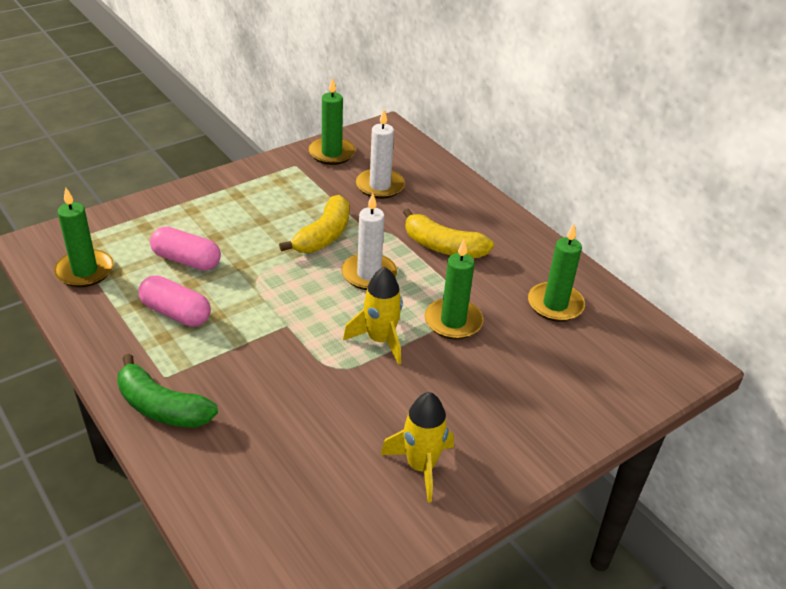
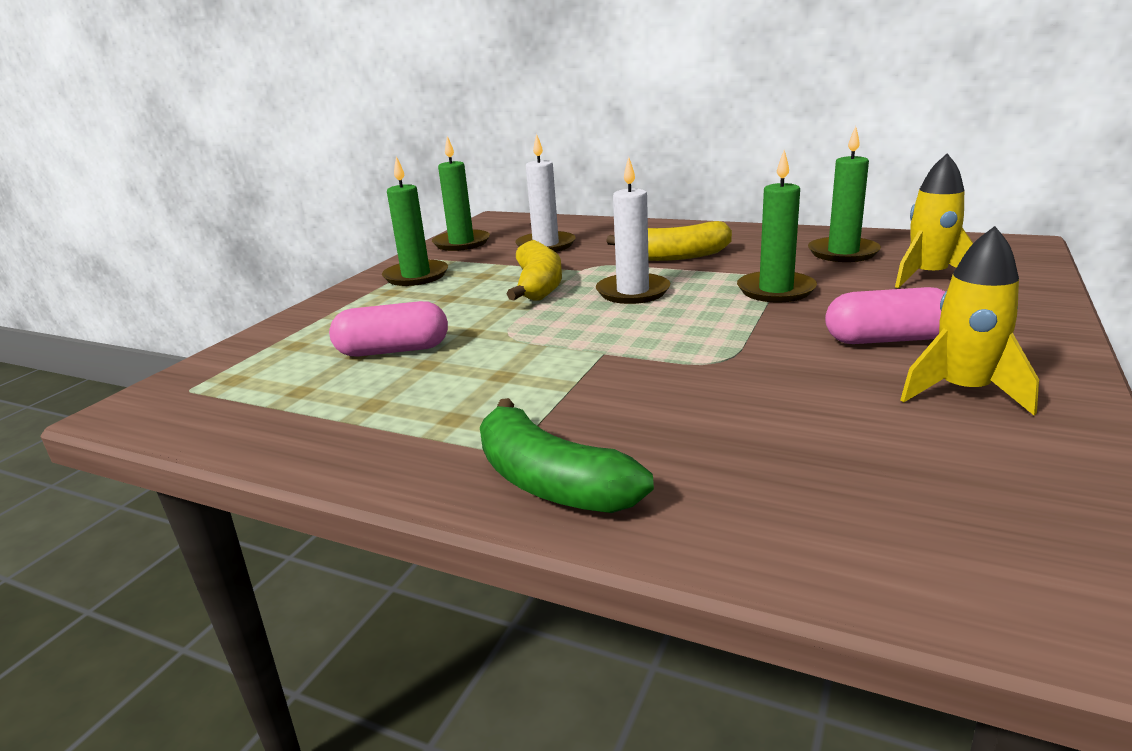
camera: 25 degrees left, 15 degrees down
(85, 271) = (247, 405): green candle -> green candle (416, 276)
(162, 407) = (551, 482): green banana -> green banana turned 45 degrees clockwise
(176, 313) = (440, 393): pink capsule -> pink capsule (887, 339)
(380, 340) = (729, 325): yellow rocket -> yellow rocket (928, 277)

